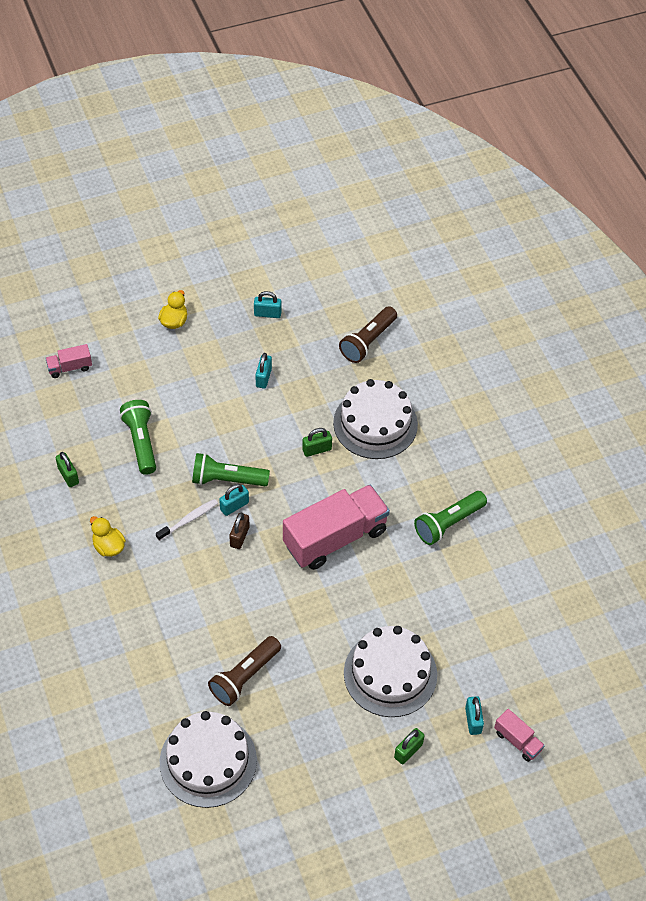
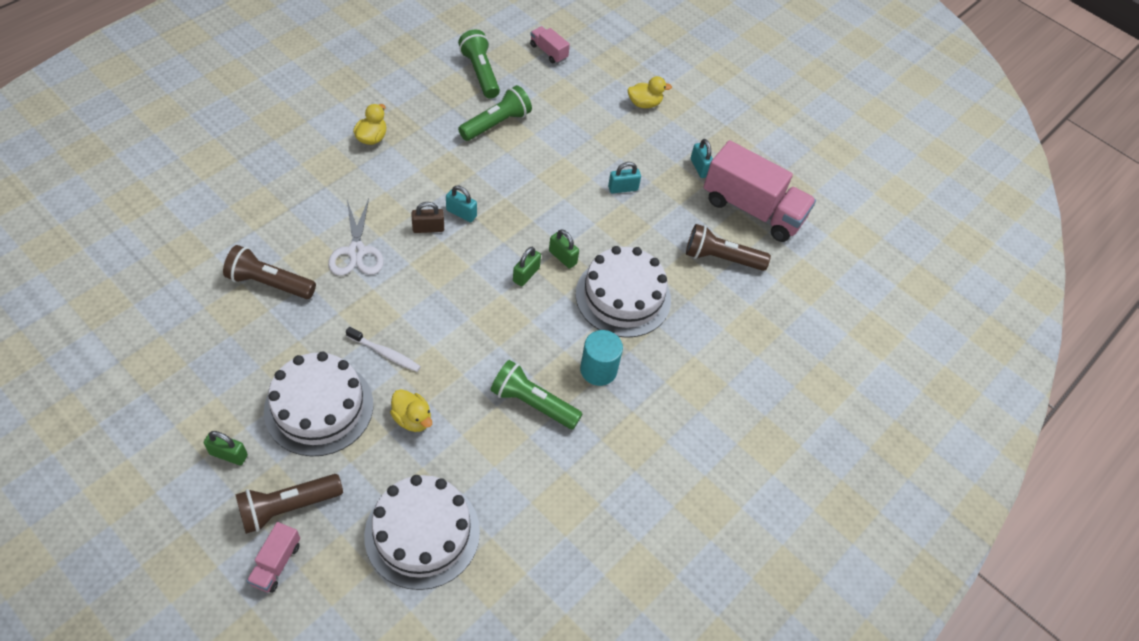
camera: 60 degrees right, 0 degrees up
(68, 476) = (434, 87): green padlock -> green padlock (526, 274)
(189, 520) = (429, 184): white toothbrush -> white toothbrush (385, 353)
(208, 761) = (165, 284): white cake -> white cake (422, 533)
(227, 480) = (488, 198): green flashlight -> green flashlight (480, 73)
(240, 599) = (356, 251): none -> white scissors
(335, 538) = (464, 306): pink truck -> pink truck (752, 209)
(428, 610) = (412, 419): none -> yellow duck
(436, 468) = (598, 370): none -> turquoise cylinder
(473, 720) = (288, 507): turquoise padlock -> brown flashlight

